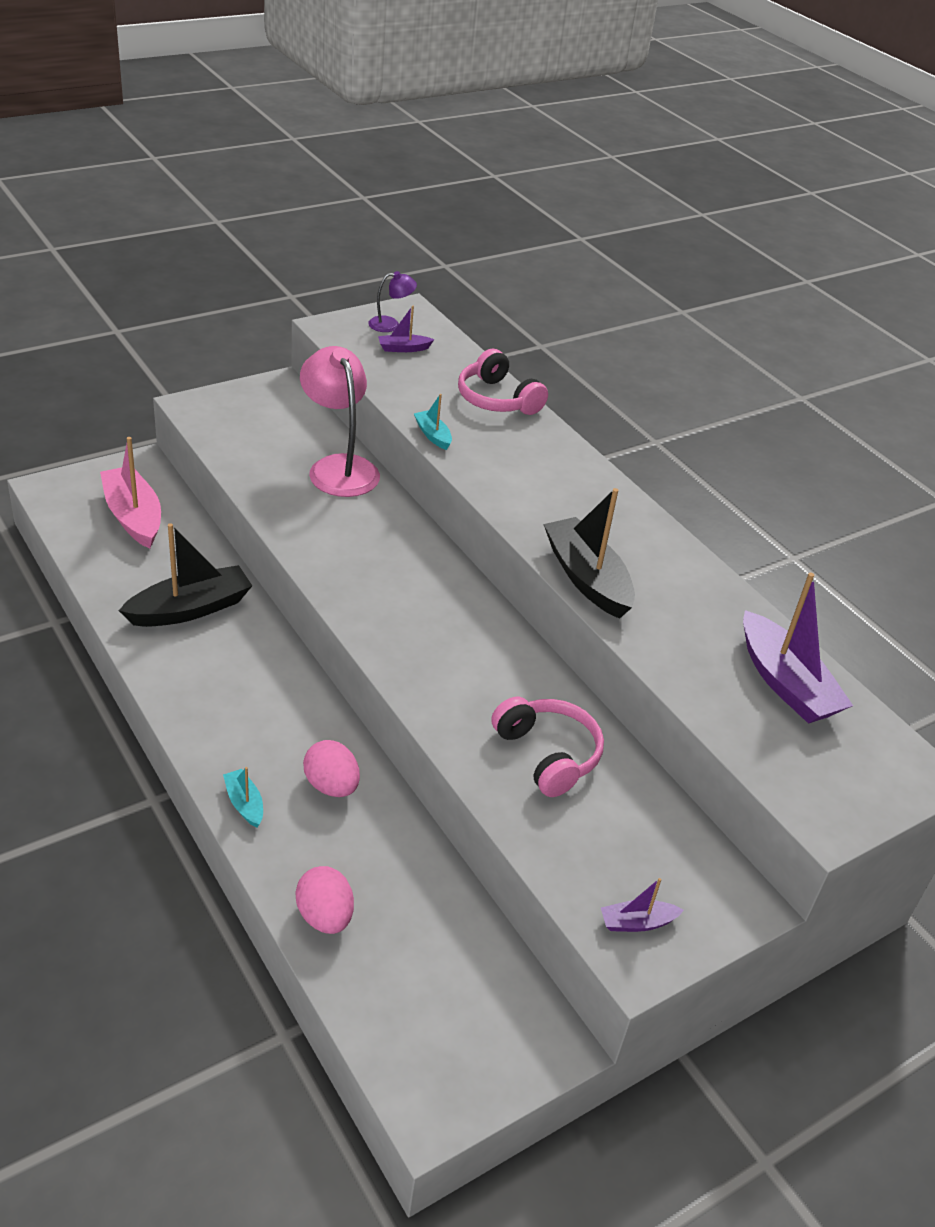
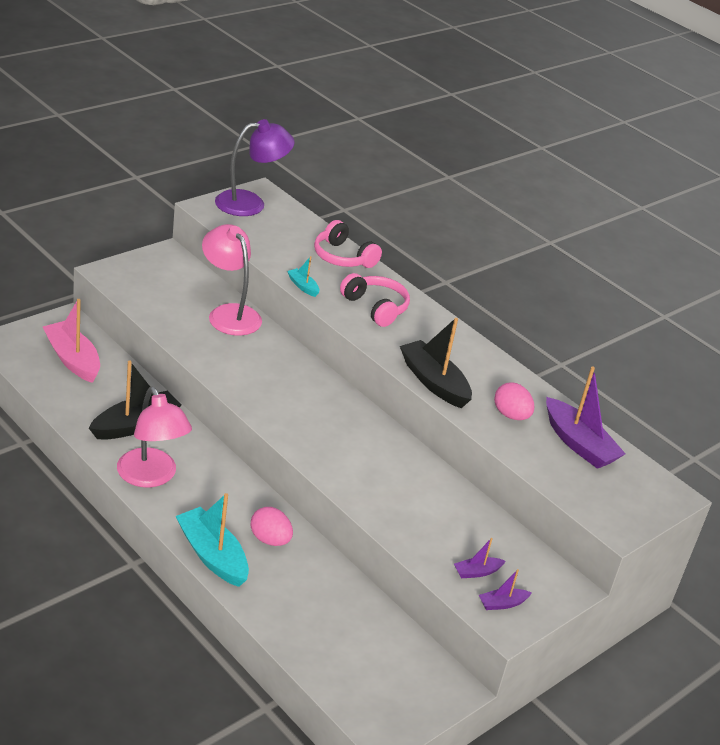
camera: 10 degrees left, 5 degrees down
(191, 683) = (151, 477): none -> pink lamp
(244, 803) = (212, 555): turquoise boat -> turquoise boat, size x2.06
(325, 916) = (286, 623): pink egg -> pink egg (511, 415)
(390, 324) = (250, 203): purple lamp -> purple lamp, size x2.08
(403, 348) = (265, 222): purple boat -> purple boat (477, 572)
(548, 754) = (423, 504): pink headphones -> pink headphones (375, 307)

